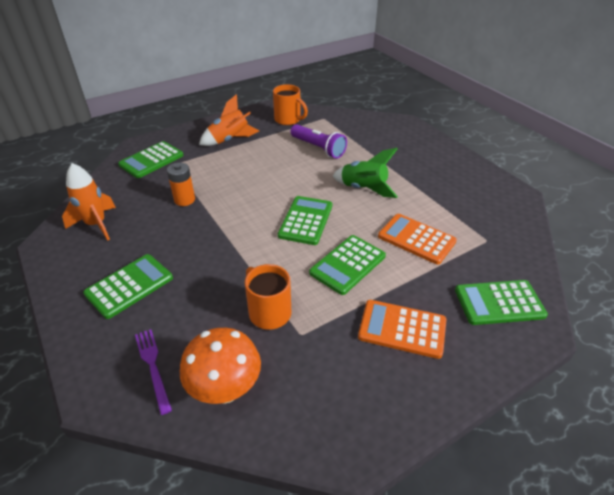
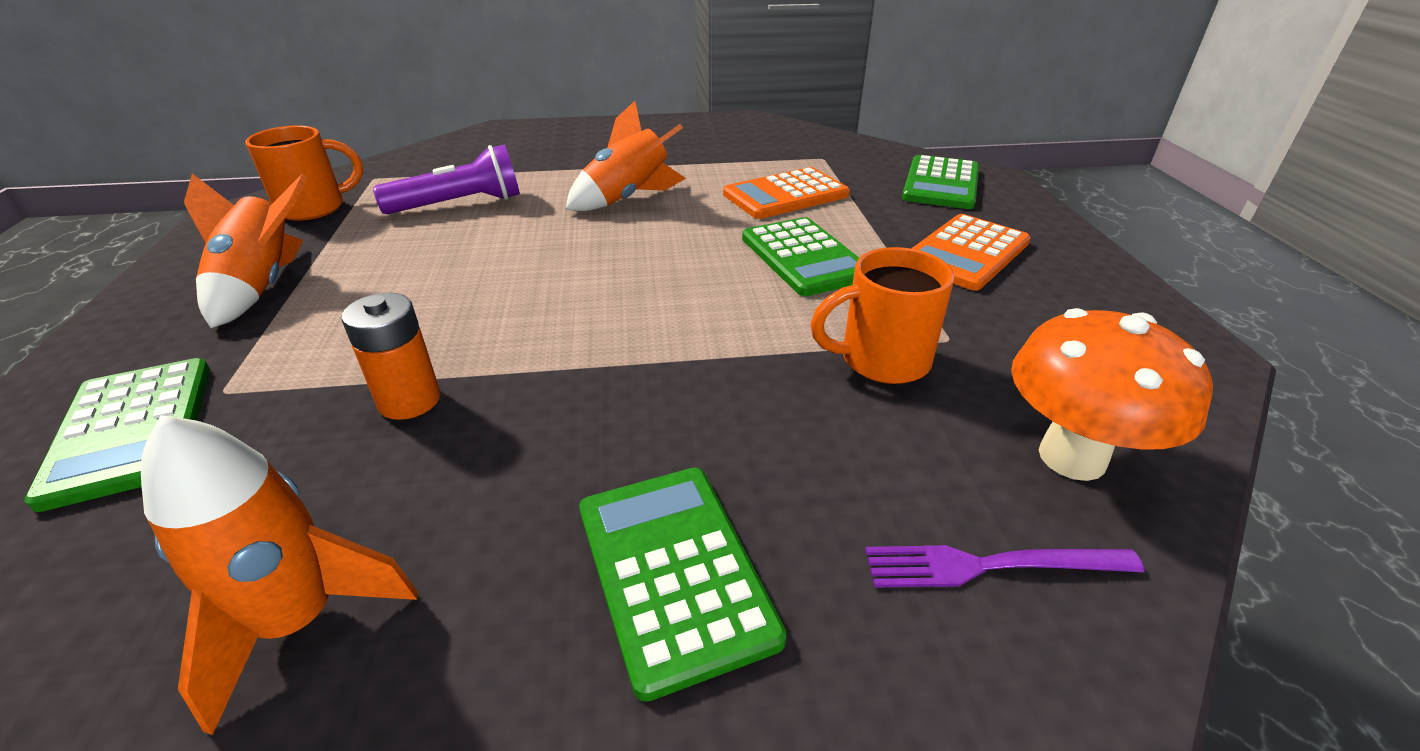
camera: 65 degrees left, 5 degrees down
(306, 220) = (657, 265): green calculator -> none
(363, 189) = (628, 198): green rocket -> orange rocket

